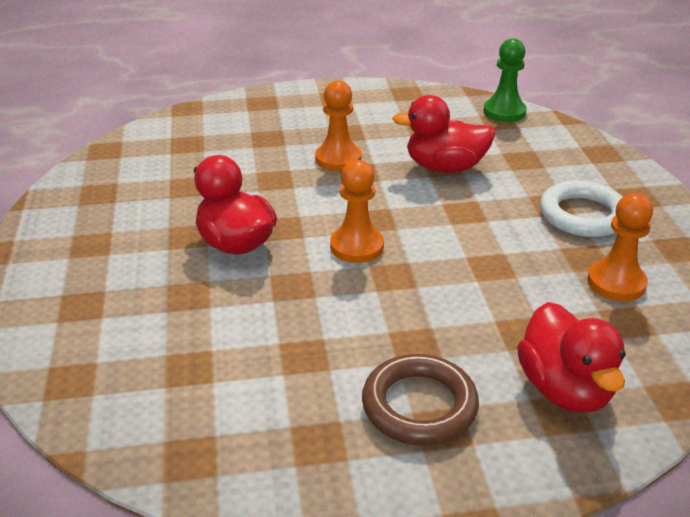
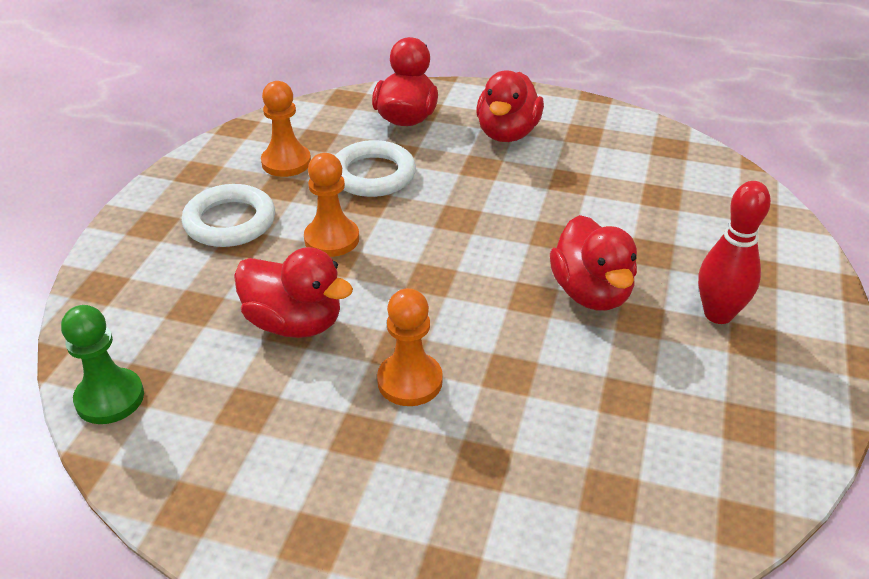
camera: 155 degrees left, 5 degrees up
(120, 255) = (718, 314): none -> red bowling pin
(356, 246) = (471, 253): orange pawn -> orange pawn (331, 239)
(419, 406) = (507, 133): brown ring -> red duck
(517, 295) = (373, 175): none -> white ring

